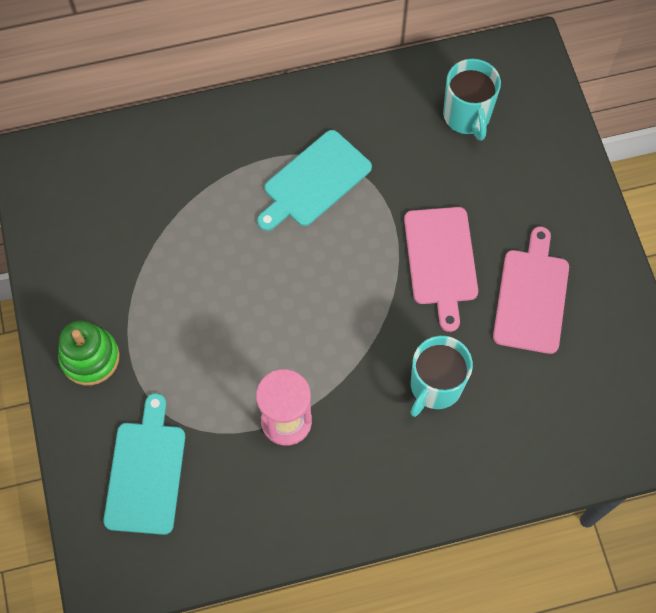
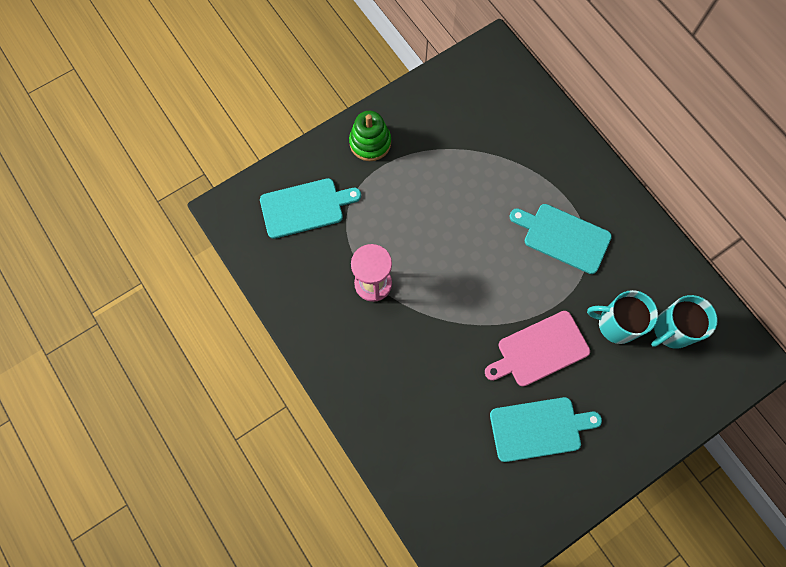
camera: 70 degrees right, 5 degrees up
(435, 386) = (438, 378): turquoise mug -> turquoise mug (616, 324)
(531, 296) = (539, 428): pink cutting board -> turquoise cutting board

